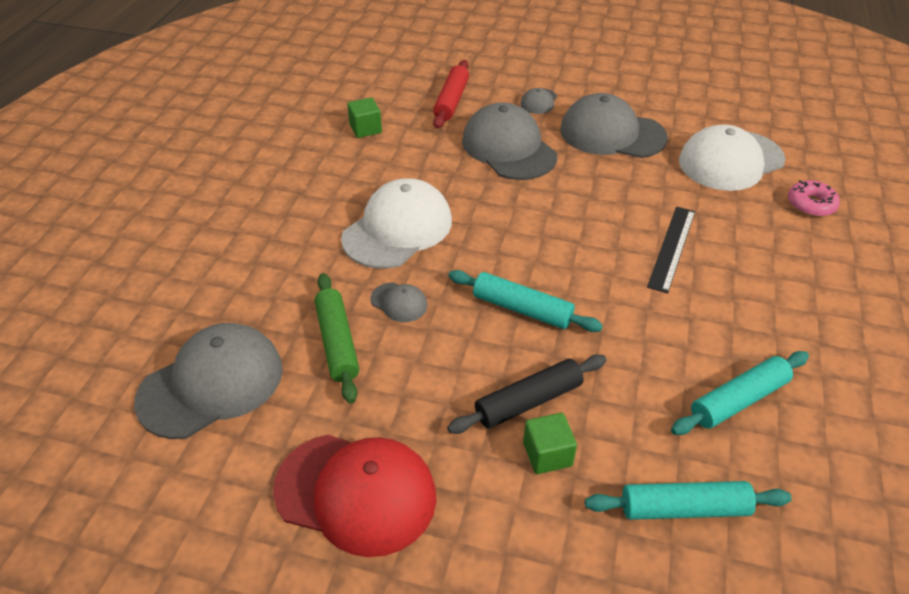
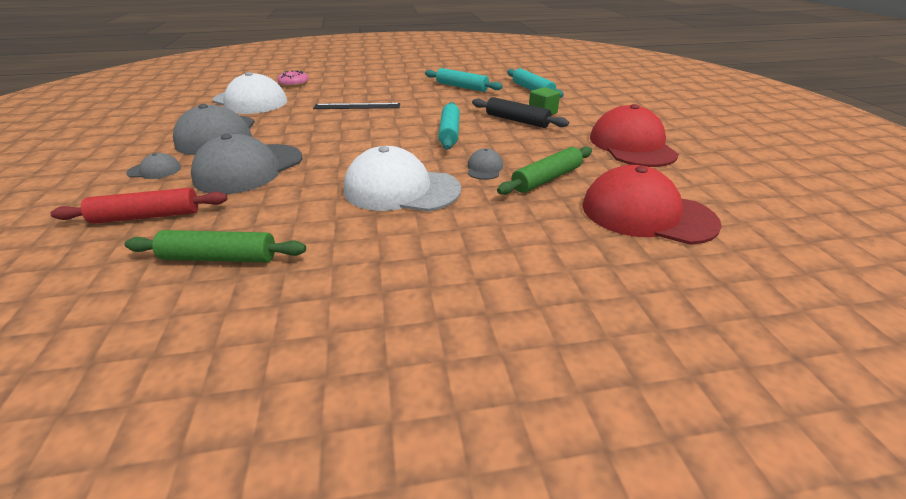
camera: 115 degrees left, 10 degrees down
(211, 384) = (646, 214): grey cap -> red cap
(365, 129) = (220, 258): green cube -> green rolling pin

